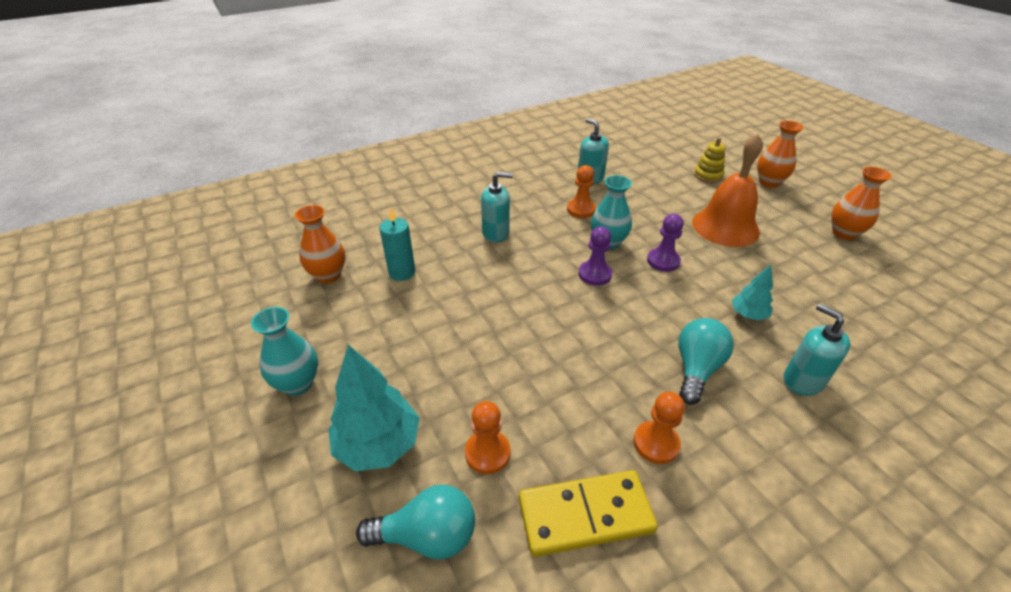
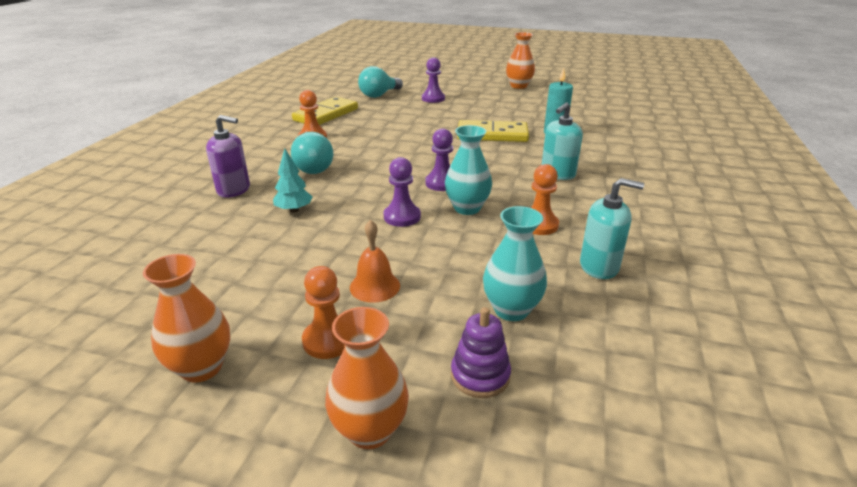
camera: 135 degrees right, 10 degrees down
(298, 384) = (497, 95): turquoise vase -> turquoise vase (511, 310)
(328, 275) = (583, 117): orange vase -> orange vase (518, 86)
(378, 444) = (433, 98): turquoise tree -> purple pawn
(456, 306) = (492, 135): none -> yellow domino
(487, 453) = (387, 111): orange pawn -> orange pawn (328, 340)
(708, 175) = (480, 375): yellow stacking toy -> purple stacking toy
(725, 227) = (375, 286): orange bell -> orange bell, size x0.51
(802, 380) = (234, 190): turquoise soap dispenser -> purple soap dispenser

